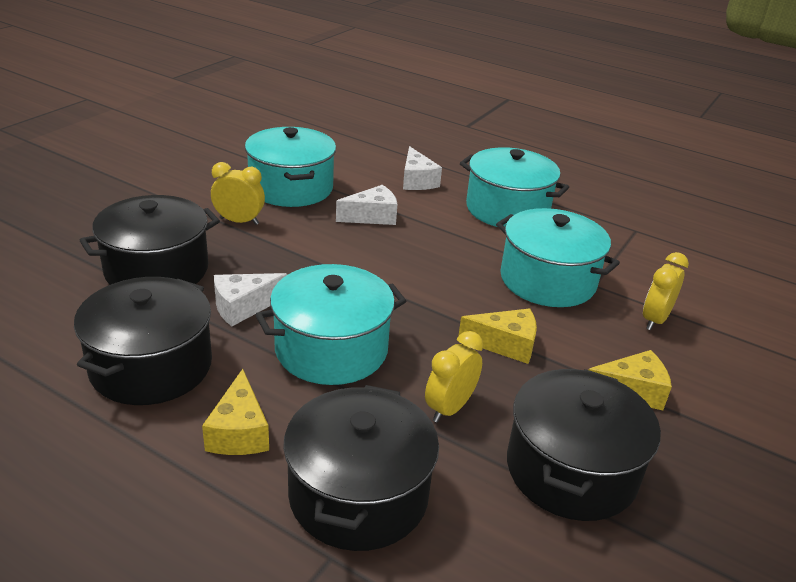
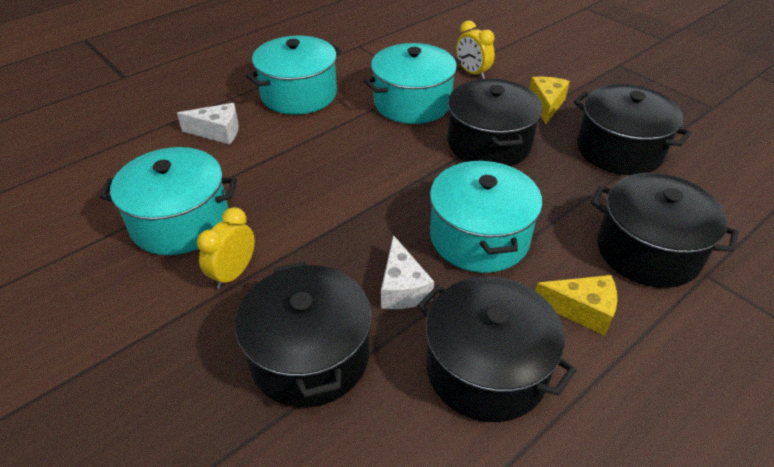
camera: 70 degrees left, 10 degrees up
(372, 216) = (272, 174): white cheese -> none
(449, 408) = (558, 187): yellow clock -> none
(505, 344) = (489, 143): yellow cheese -> black pot

